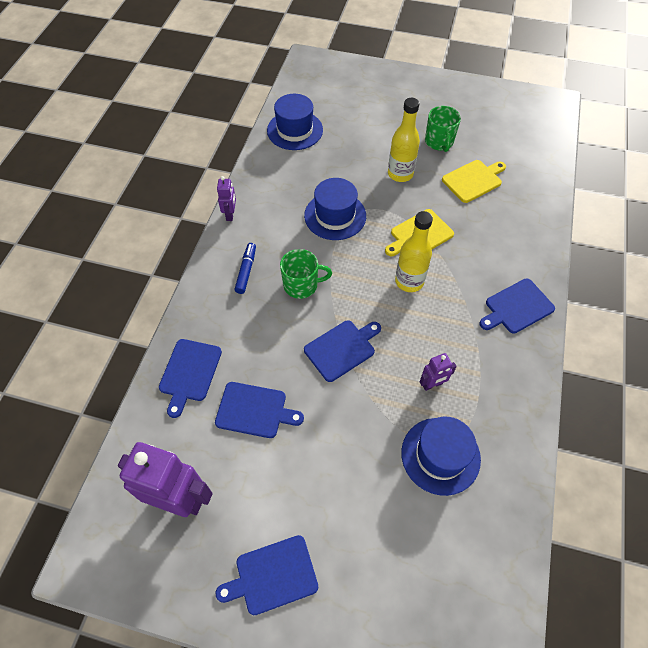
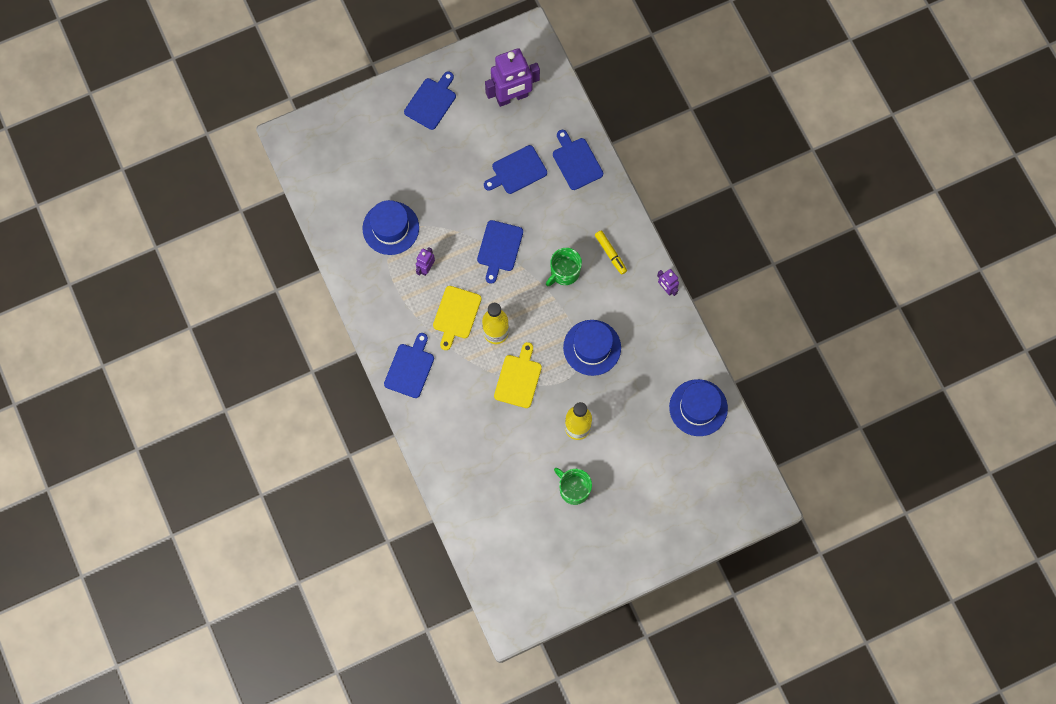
camera: 140 degrees right, 15 degrees up
(246, 271) = (610, 254): blue marker -> yellow marker
(473, 180) = (517, 466): yellow cutting board -> yellow cutting board (456, 314)

